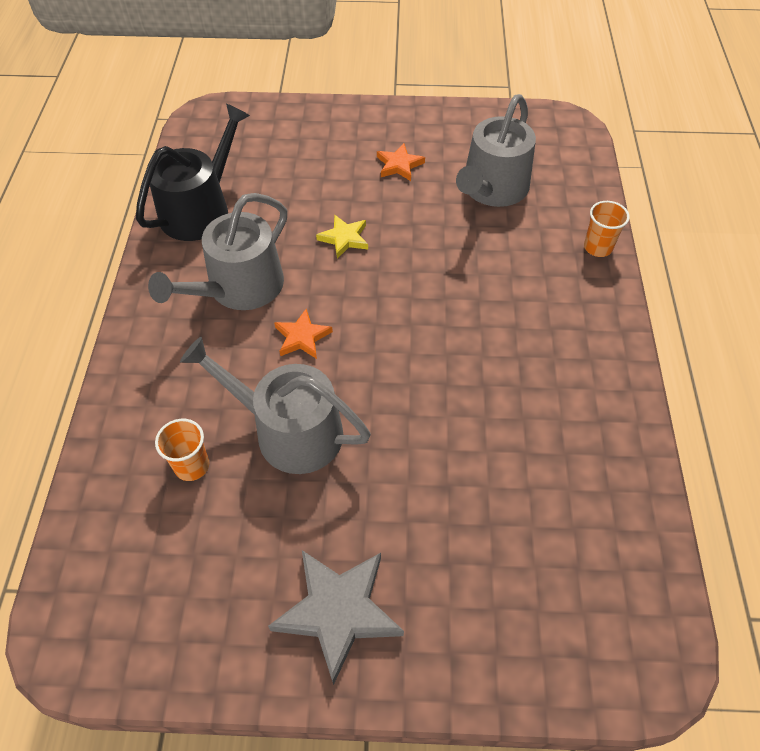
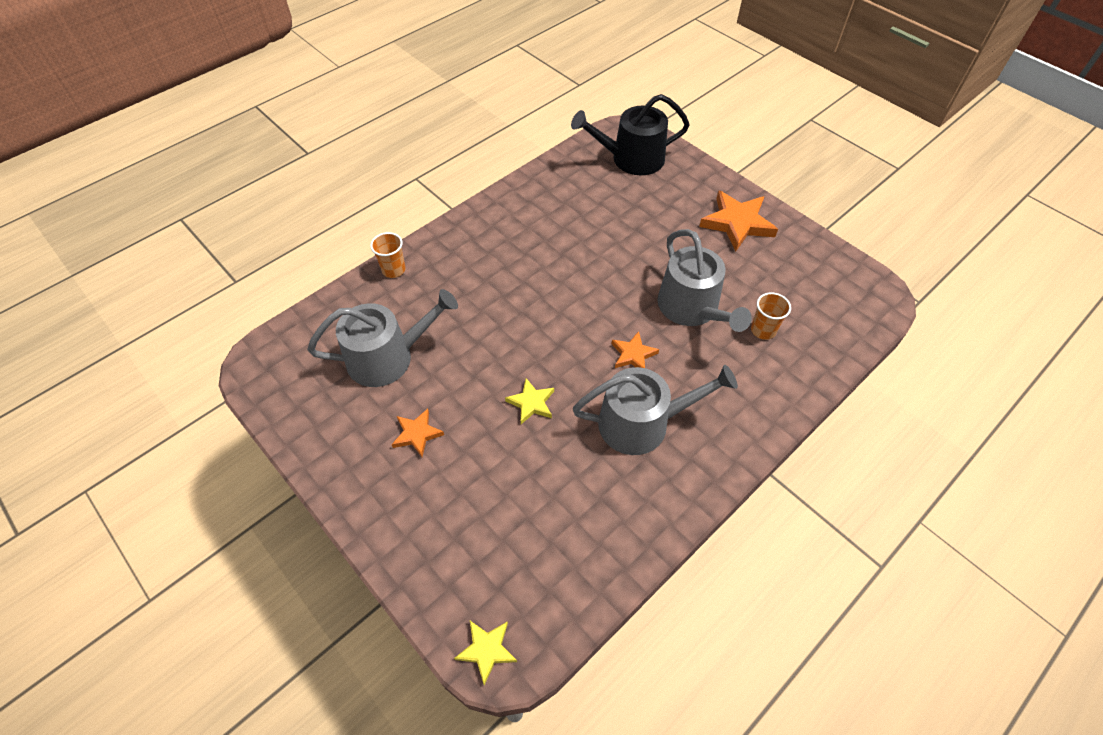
camera: 135 degrees left, 0 degrees up
(200, 209) = (610, 525): black watering can -> black watering can (631, 158)
(219, 112) = (486, 650): none -> yellow star
(338, 611) = (737, 223): grey star -> orange star

